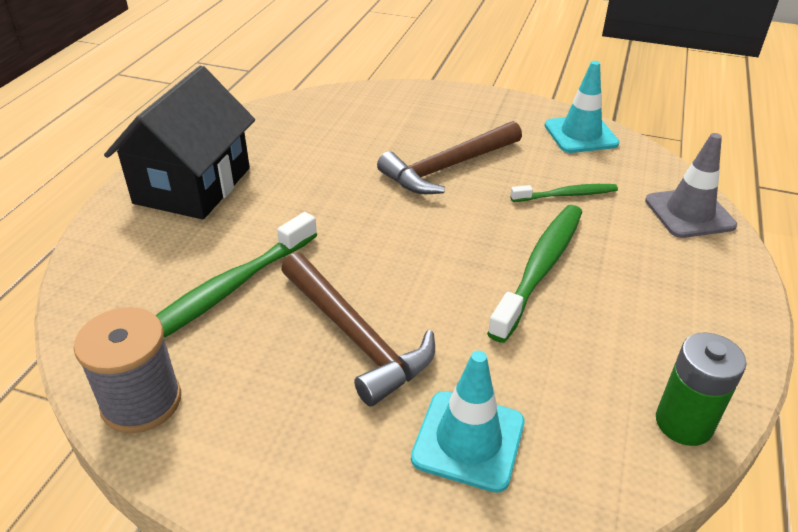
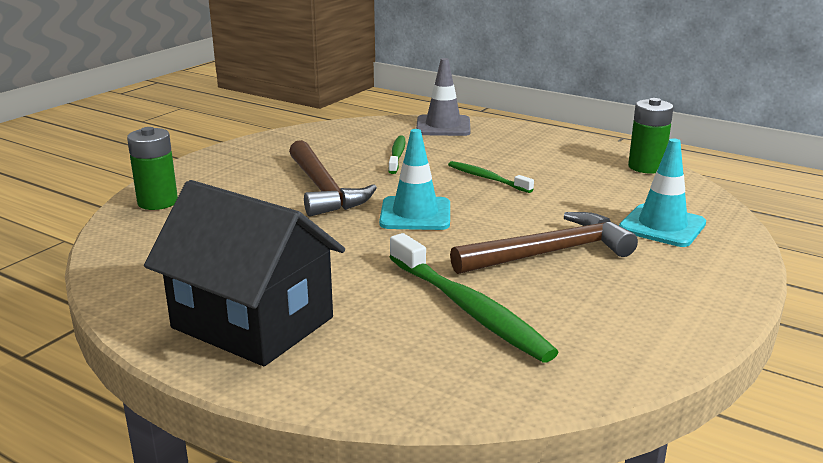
camera: 75 degrees left, 15 degrees down
(141, 402) = (620, 358): grey spool -> none
(381, 98) = (158, 202): none -> green battery
(540, 268) = (487, 178): green toothbrush -> green toothbrush, size x0.57
(580, 134) = (312, 136): turquoise traffic cone -> turquoise traffic cone (415, 214)

